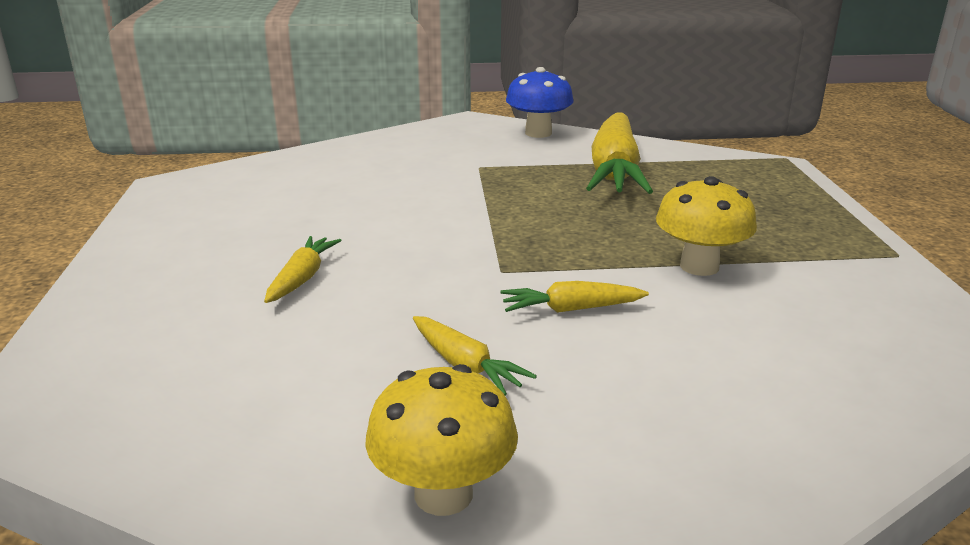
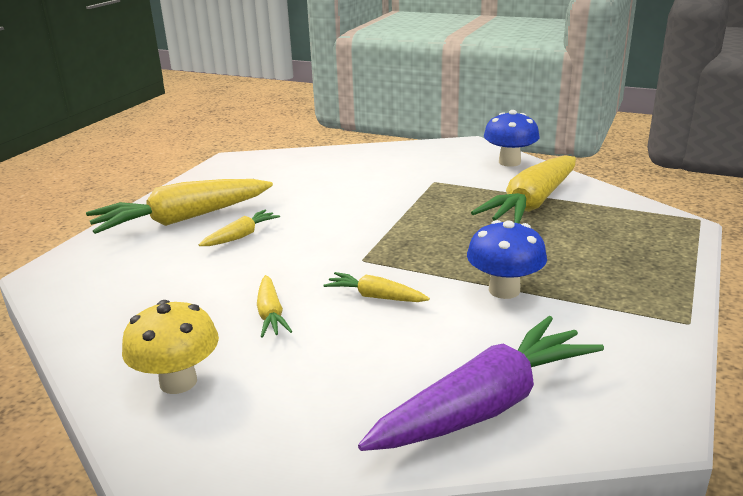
camera: 30 degrees right, 0 degrees up
(182, 275) = (182, 219): none -> yellow carrot
(699, 266) = (504, 290): yellow mushroom -> blue mushroom
(834, 392) = (486, 404): none -> purple carrot

